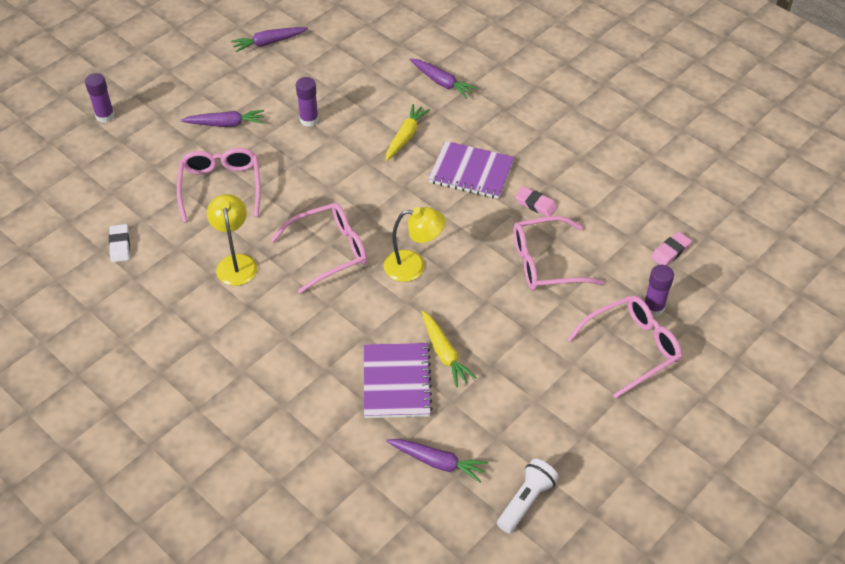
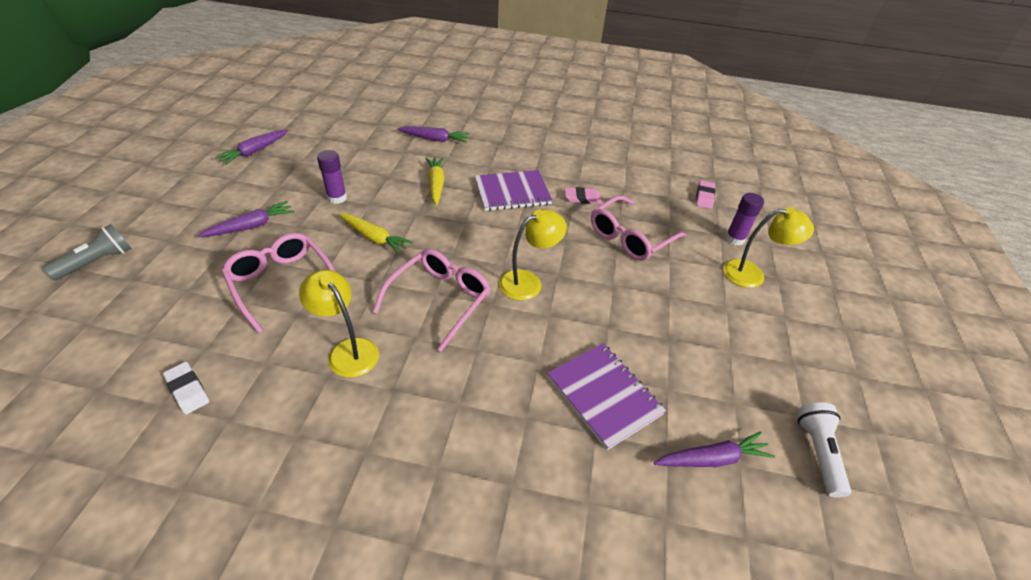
camera: 35 degrees left, 5 degrees down
(105, 116) = (97, 262): purple glue stick -> grey flashlight
(444, 353) = (621, 346): yellow carrot -> yellow carrot (374, 238)
(632, 348) = (752, 274): pink glasses -> yellow lamp

